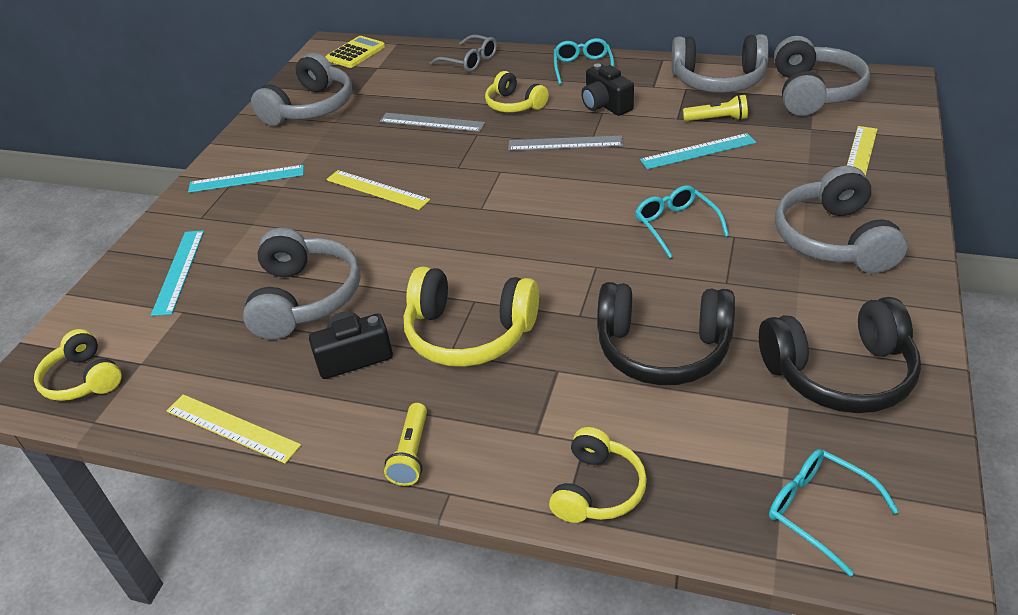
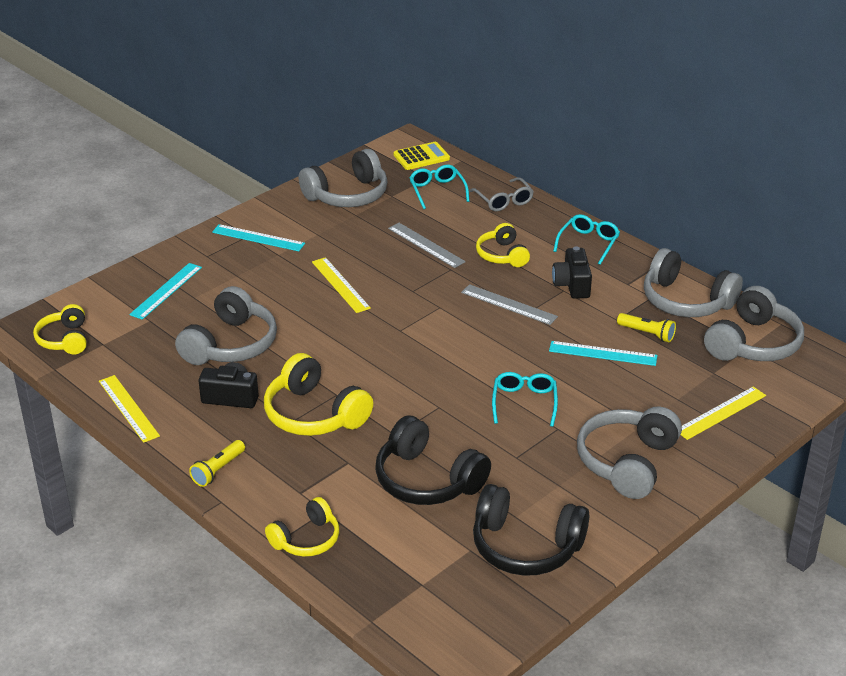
camera: 25 degrees right, 5 degrees down
(818, 510) = (423, 611): turquoise glasses -> turquoise glasses (437, 191)

